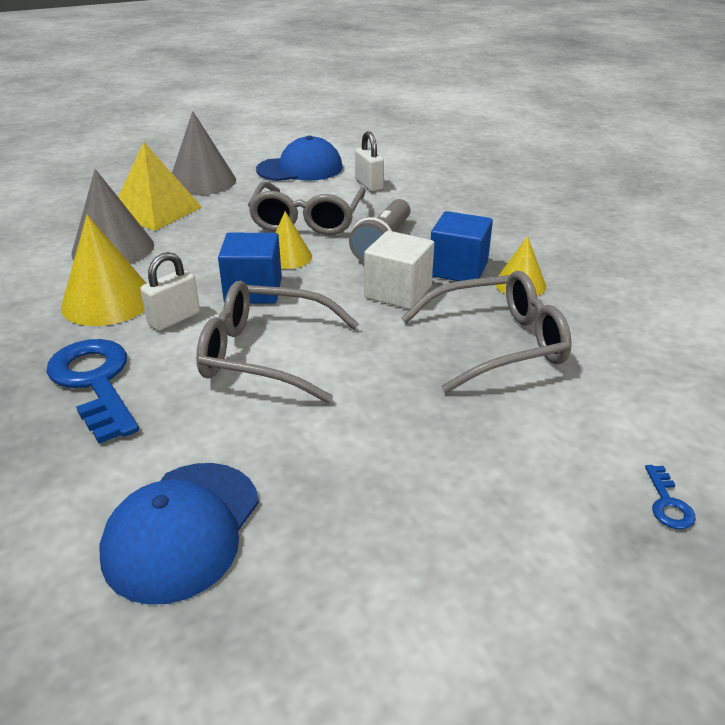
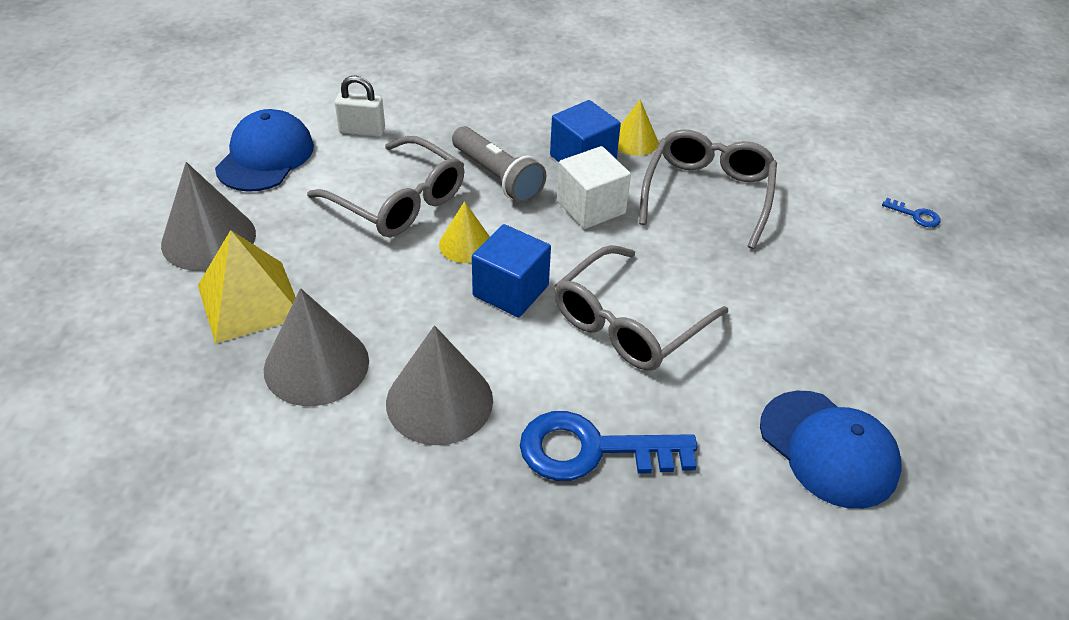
camera: 60 degrees left, 10 degrees up
(108, 301) = (439, 401): yellow cone -> grey cone
(174, 319) = (519, 362): white padlock -> none

